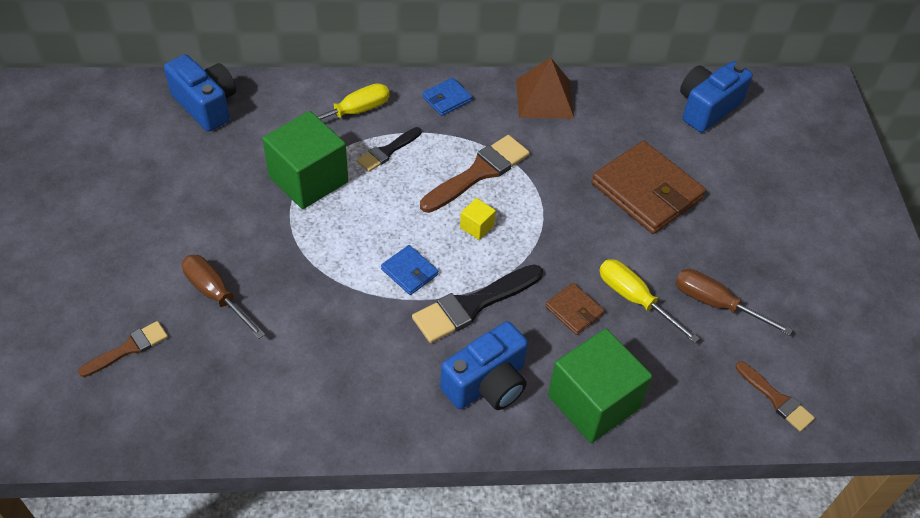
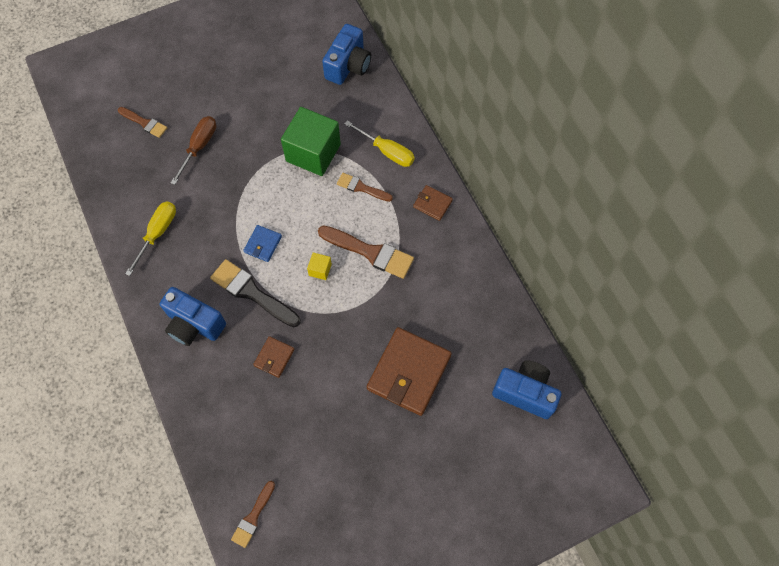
camera: 70 degrees right, 15 degrees up
(387, 151) = (362, 188): black brush -> brown brush
(447, 99) = (432, 204): blue wallet -> brown wallet
(544, 98) = (469, 269): brown pyramid -> none
(593, 402) = (204, 394): green cube -> none
(635, 299) = (301, 395): yellow screwdriver -> yellow screwdriver (157, 233)
(716, 304) = (321, 453): brown screwdriver -> none

